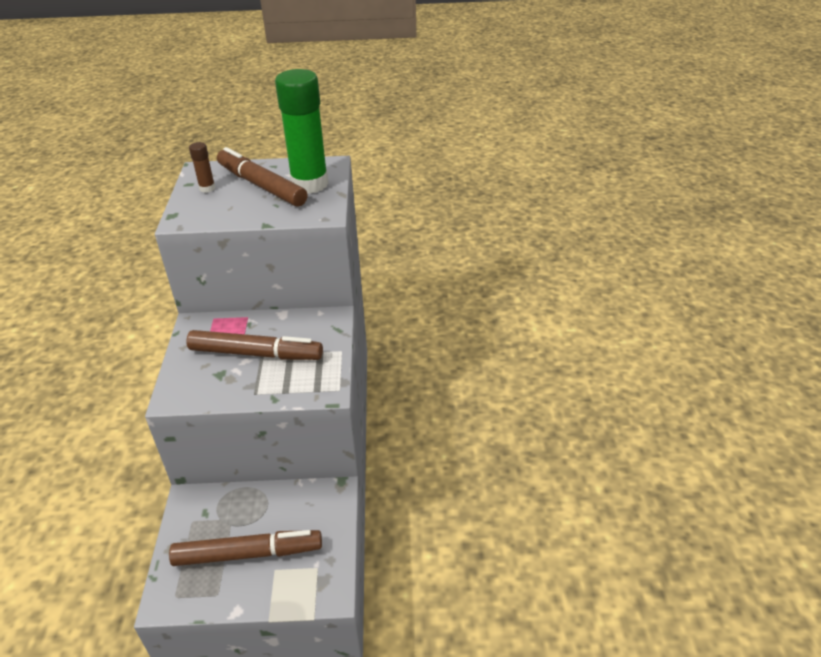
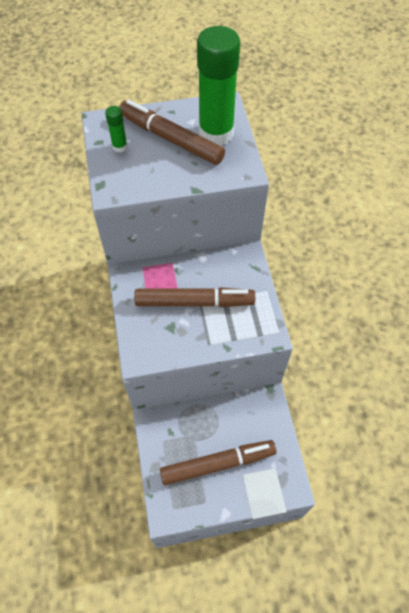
camera: 10 degrees left, 20 degrees up
(207, 188) = (120, 147): brown glue stick -> green glue stick

